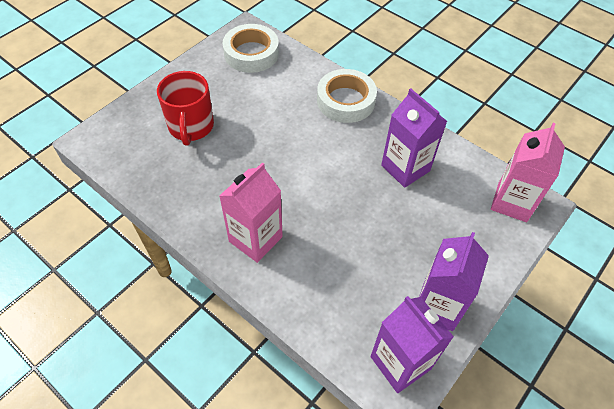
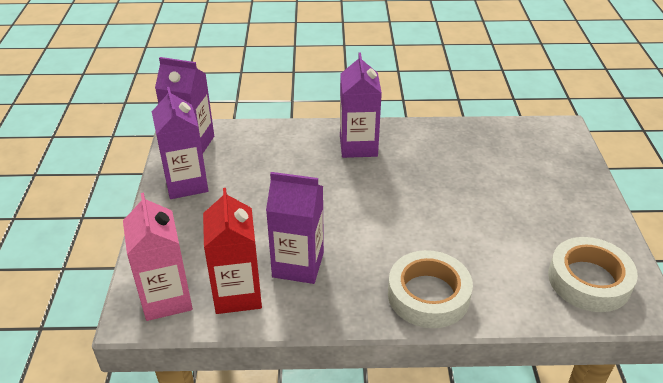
camera: 140 degrees right, 15 degrees down
(191, 127) = (515, 180): red mug -> none
(255, 239) = (358, 146): pink carton -> purple carton
(461, 174) = (237, 294): none -> red carton

